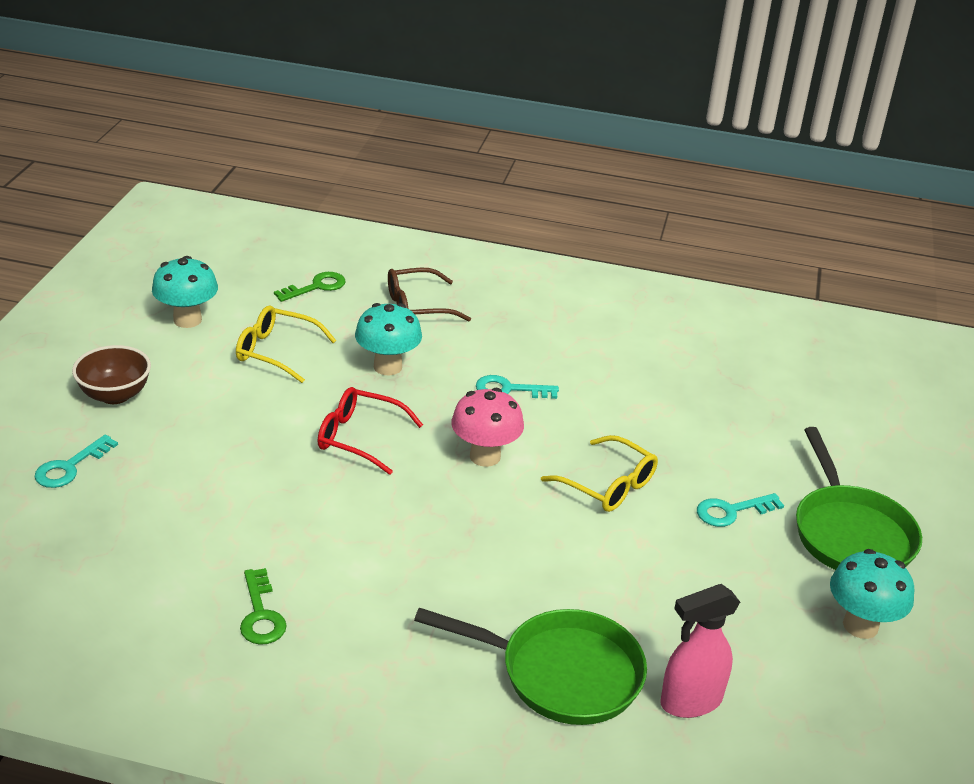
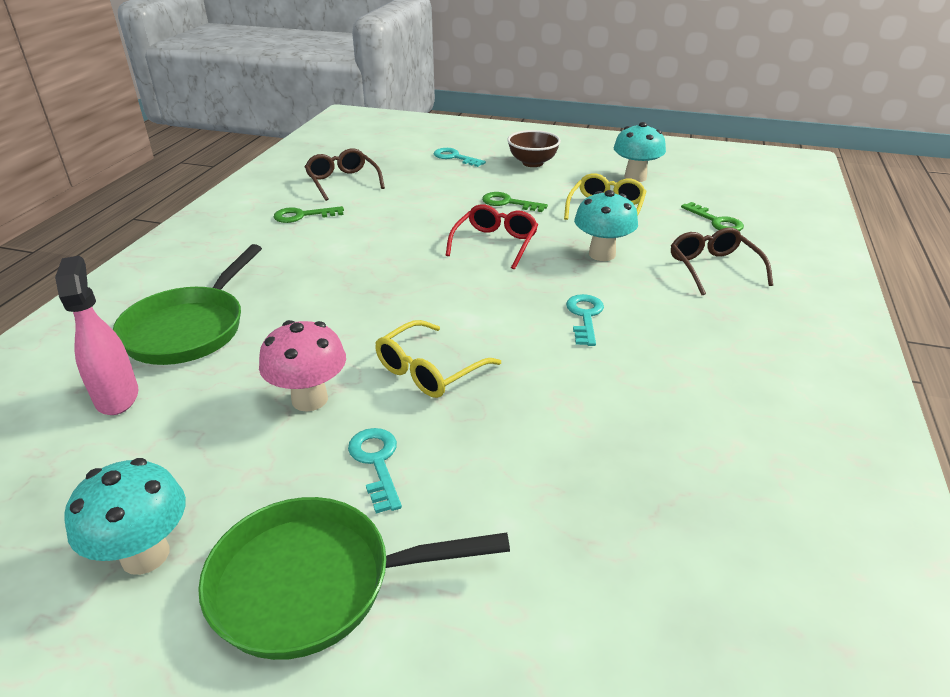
camera: 95 degrees right, 0 degrees up
(139, 584) = (342, 182): none -> brown glasses
(247, 423) = (508, 203): none -> green key
(485, 456) = (474, 300): pink mushroom -> pink mushroom (310, 399)

